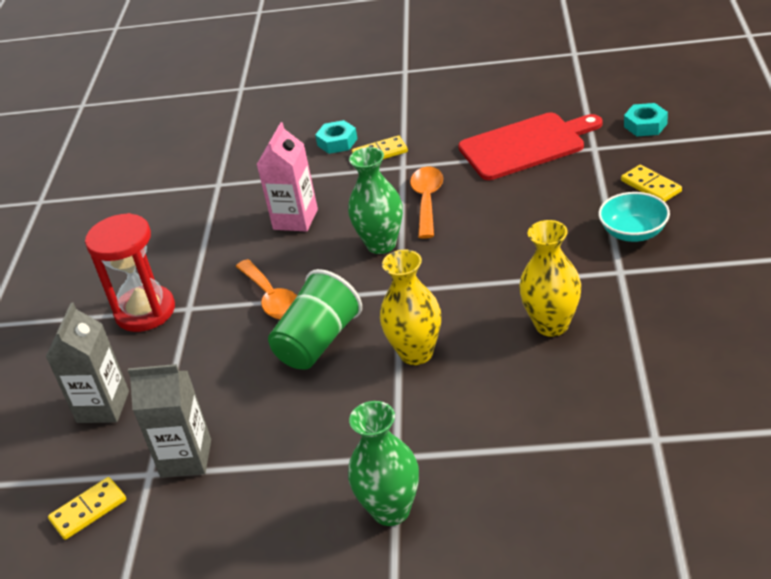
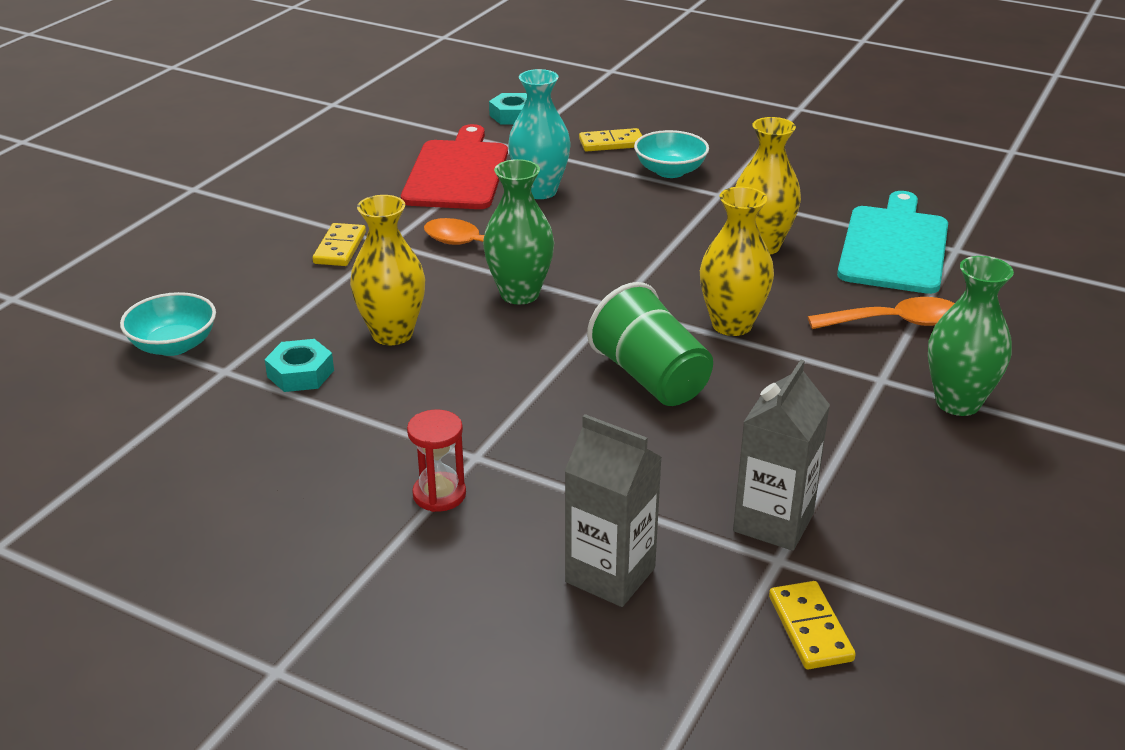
camera: 70 degrees left, 5 degrees down
(145, 311) = (439, 494): red hourglass -> red hourglass, size x0.55
(231, 156) = (174, 345): none -> turquoise bowl
(272, 299) = (533, 389): orange spoon -> orange spoon (895, 322)
(295, 219) = (392, 334): pink carton -> yellow vase
(337, 142) = (271, 266): turquoise nut -> turquoise nut (300, 373)
(534, 190) = (539, 191): none -> turquoise vase
(622, 399) = (894, 247): none -> turquoise cutting board

